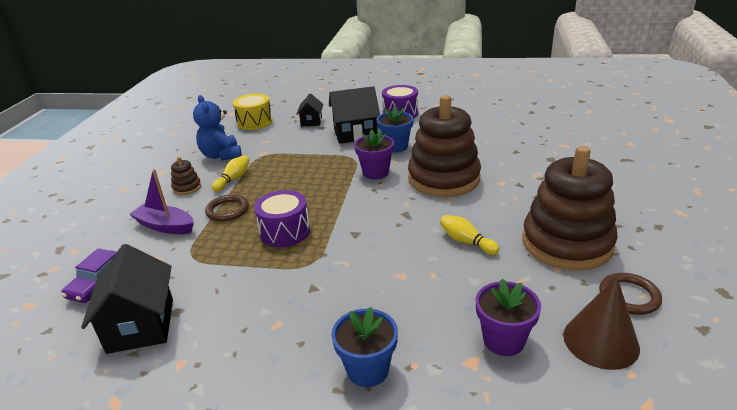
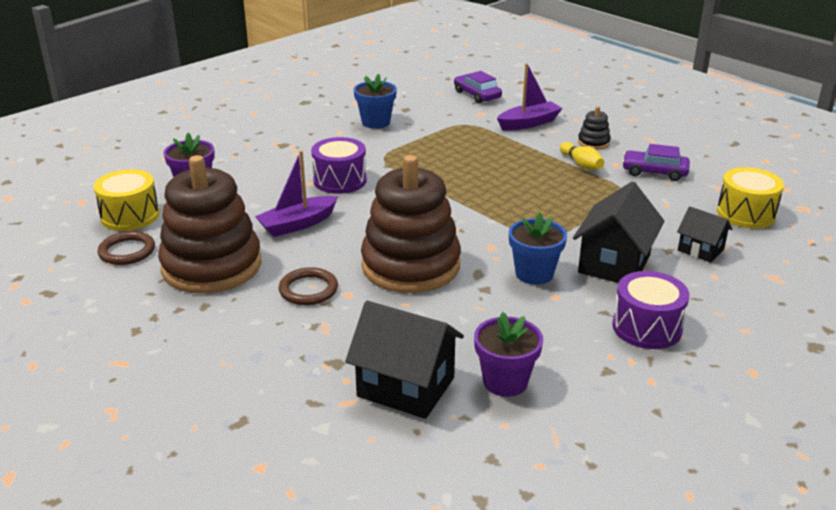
camera: 125 degrees right, 0 degrees up
(141, 325) = (408, 99): black house -> black house (406, 387)
(187, 188) = (593, 142): brown stacking toy -> black stacking toy
(221, 155) = (654, 172): blue teddy bear -> purple car
(227, 210) = (518, 149): brown ring -> brown ring (308, 290)
(285, 232) = (444, 161): purple drum -> purple drum (340, 180)
(367, 370) = (256, 143): blue flower pot -> blue flower pot (376, 122)
(375, 172) = (485, 235): purple flower pot -> purple flower pot (505, 382)
(466, 242) = (297, 224): yellow bowling pin -> purple boat
(600, 341) = (130, 216): brown cone -> yellow drum

